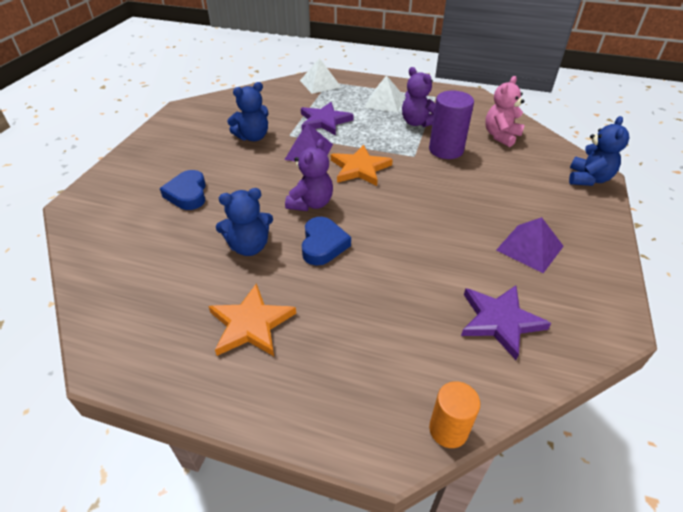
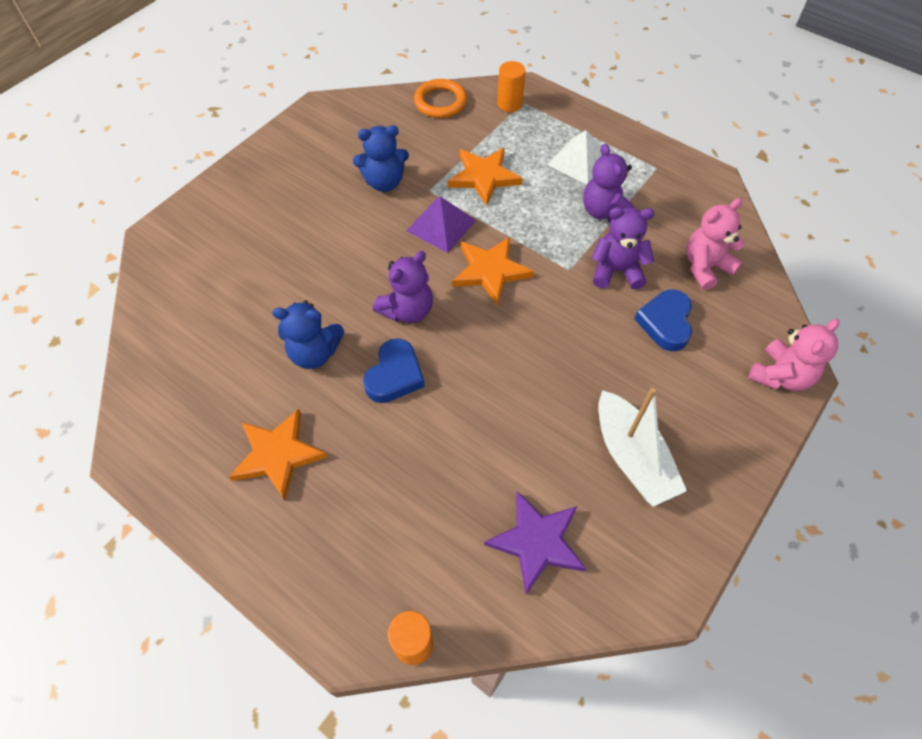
camera: 20 degrees right, 15 degrees up
(187, 194) = (277, 255): blue heart -> blue heart (665, 323)
(271, 90) = (440, 102): none -> orange ring
(320, 83) = (509, 104): white pyramid -> orange cylinder
(324, 121) = (484, 177): purple star -> orange star
(446, 150) = (616, 271): purple cylinder -> purple teddy bear
(529, 248) = (632, 457): purple pyramid -> white boat
(588, 179) = (780, 375): blue teddy bear -> pink teddy bear

